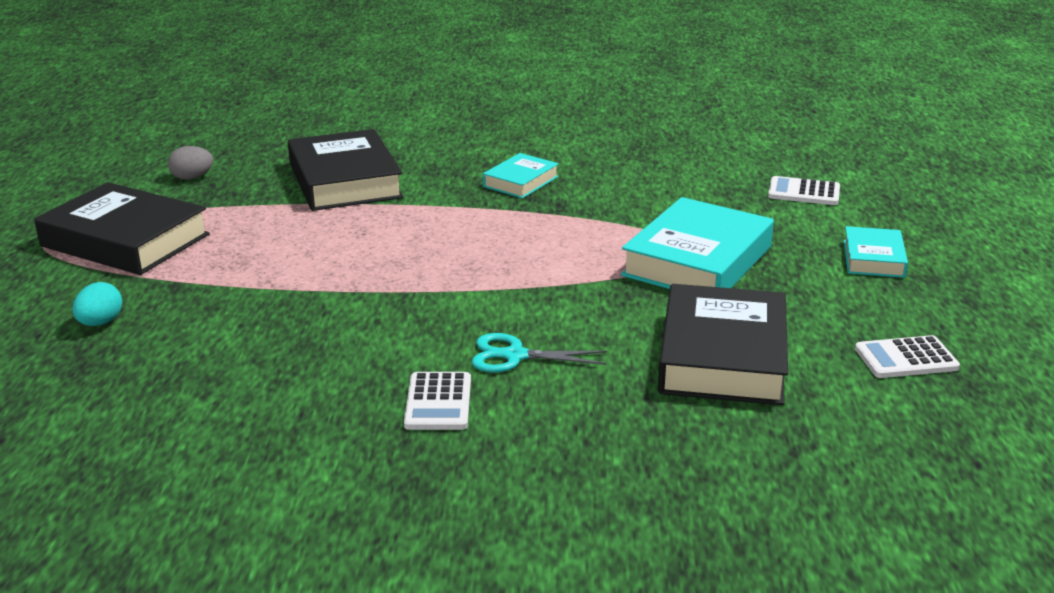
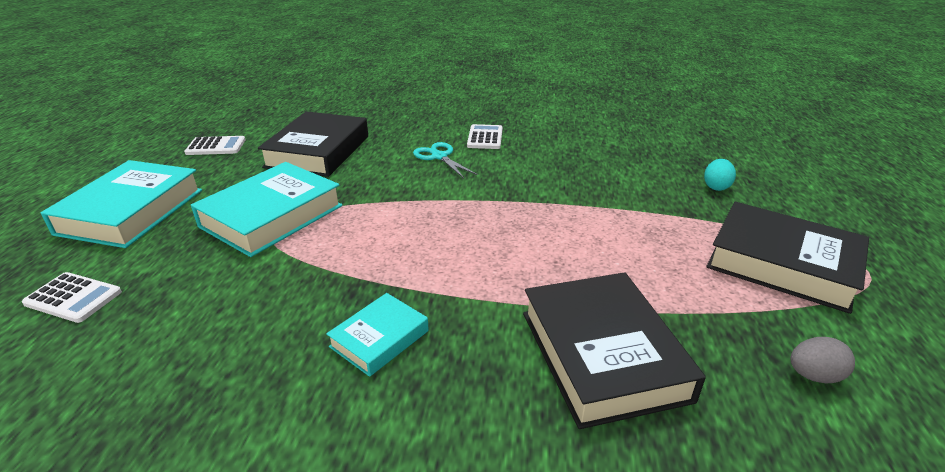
camera: 175 degrees left, 5 degrees up
(514, 356) = (439, 156): turquoise scissors -> turquoise scissors turned 135 degrees counterclockwise
(873, 259) = (131, 211): turquoise book -> turquoise book, size x1.87

